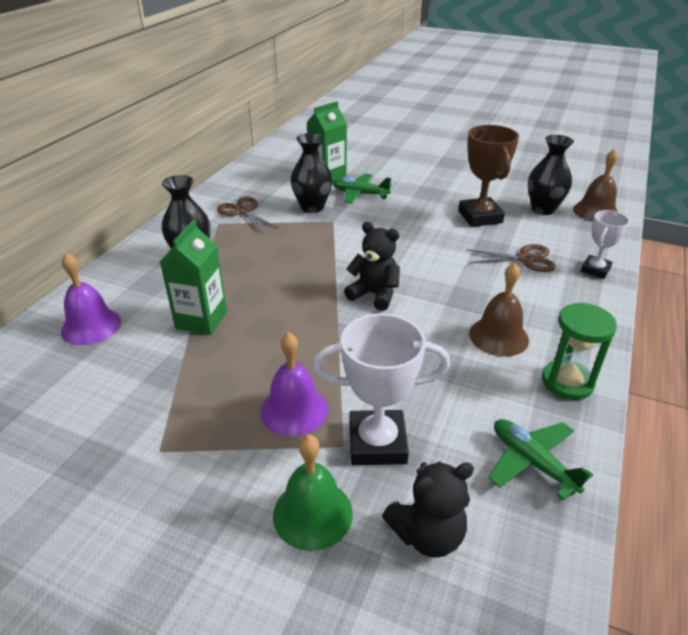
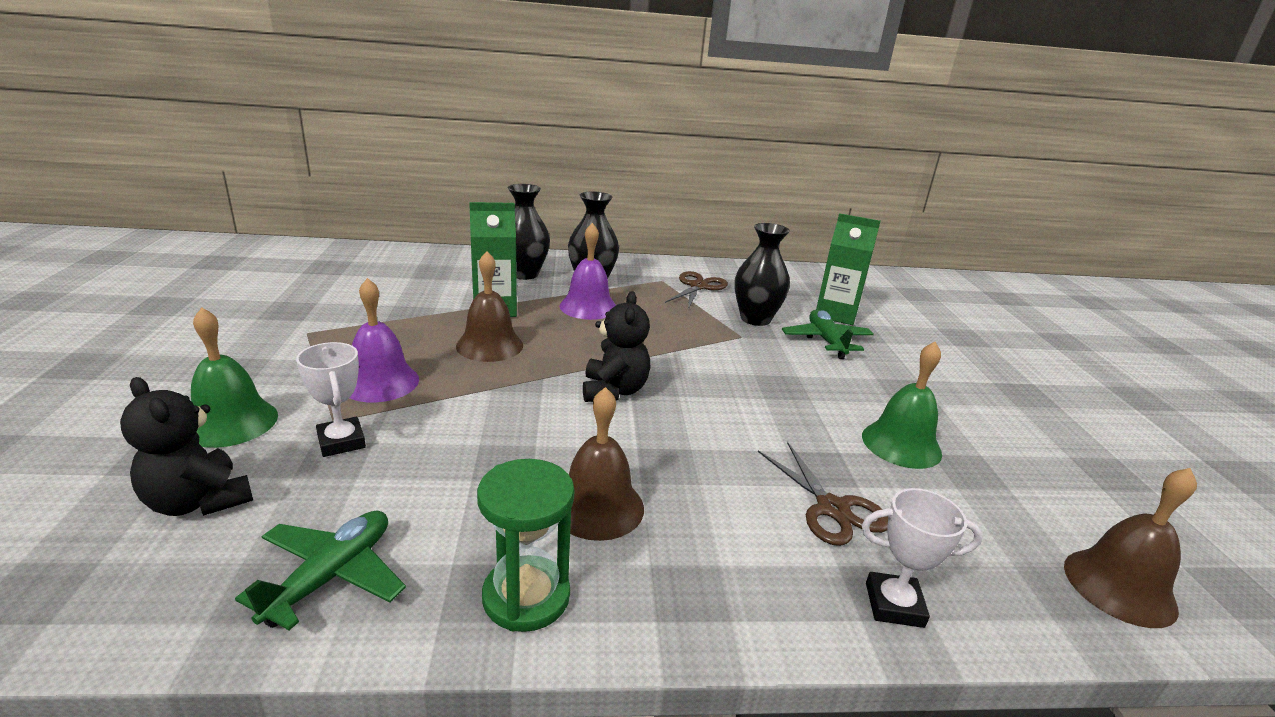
camera: 60 degrees right, 10 degrees down
(91, 326) = (456, 269): purple bell -> purple bell (588, 307)
(269, 337) = (489, 345): none -> brown bell
(377, 443) = (341, 441): white trophy -> white trophy, size x0.60
(480, 217) = (901, 444): brown trophy -> green bell
(543, 209) = (1023, 510): black vase -> black vase (524, 274)

